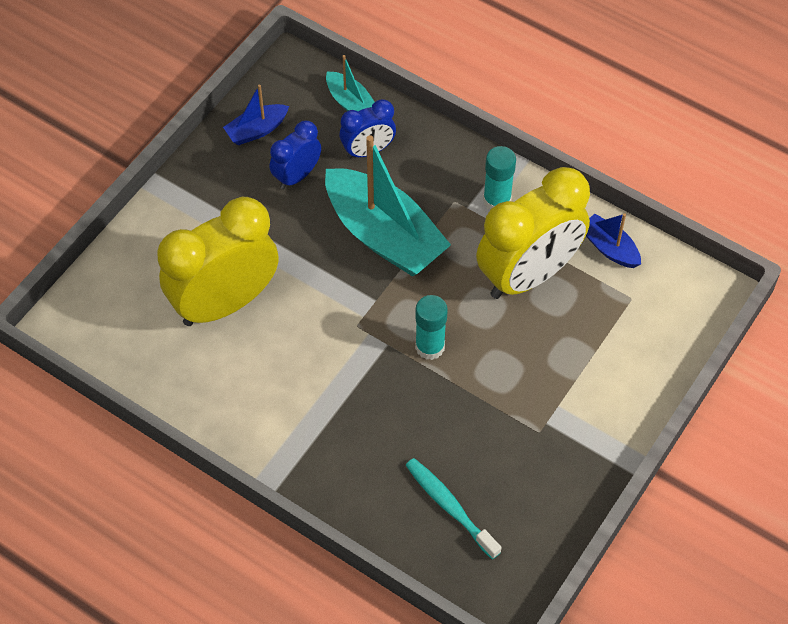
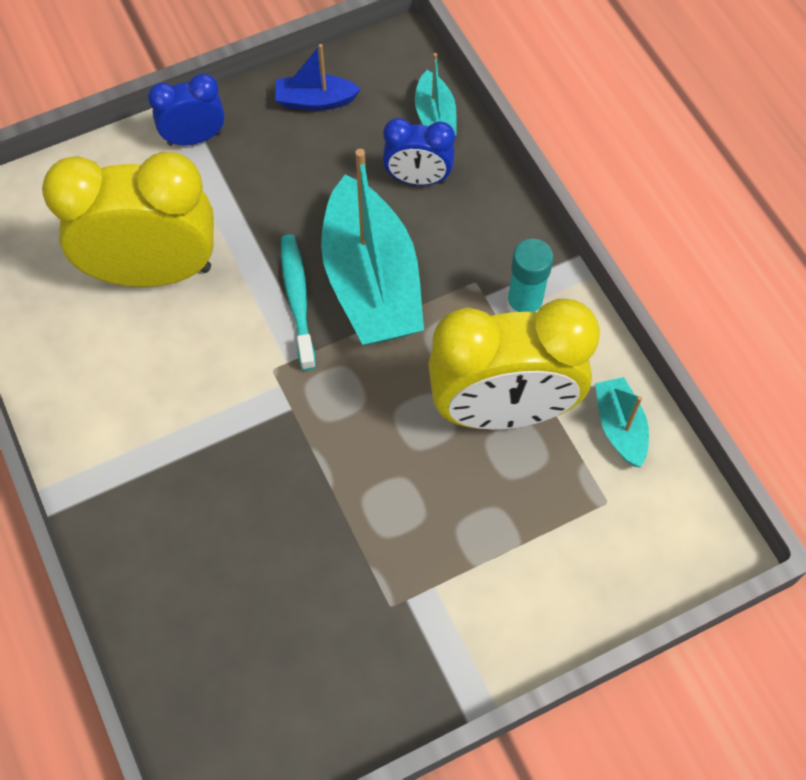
camera: 30 degrees right, 5 degrees up
(297, 176) = (323, 170): blue clock -> blue clock (194, 138)
(430, 347) = (335, 436): turquoise glue stick -> none
(449, 507) = (229, 639): turquoise toothbrush -> turquoise toothbrush (297, 299)
(609, 248) = (619, 427): blue boat -> turquoise boat

